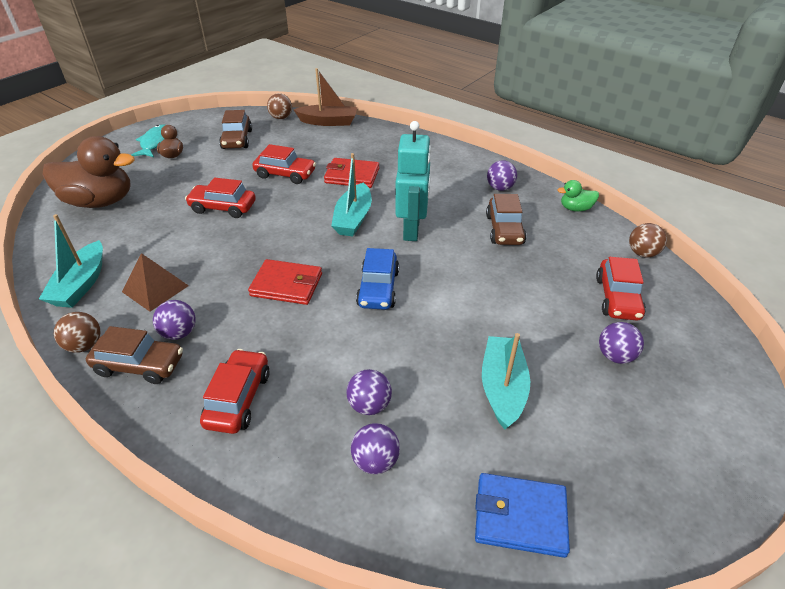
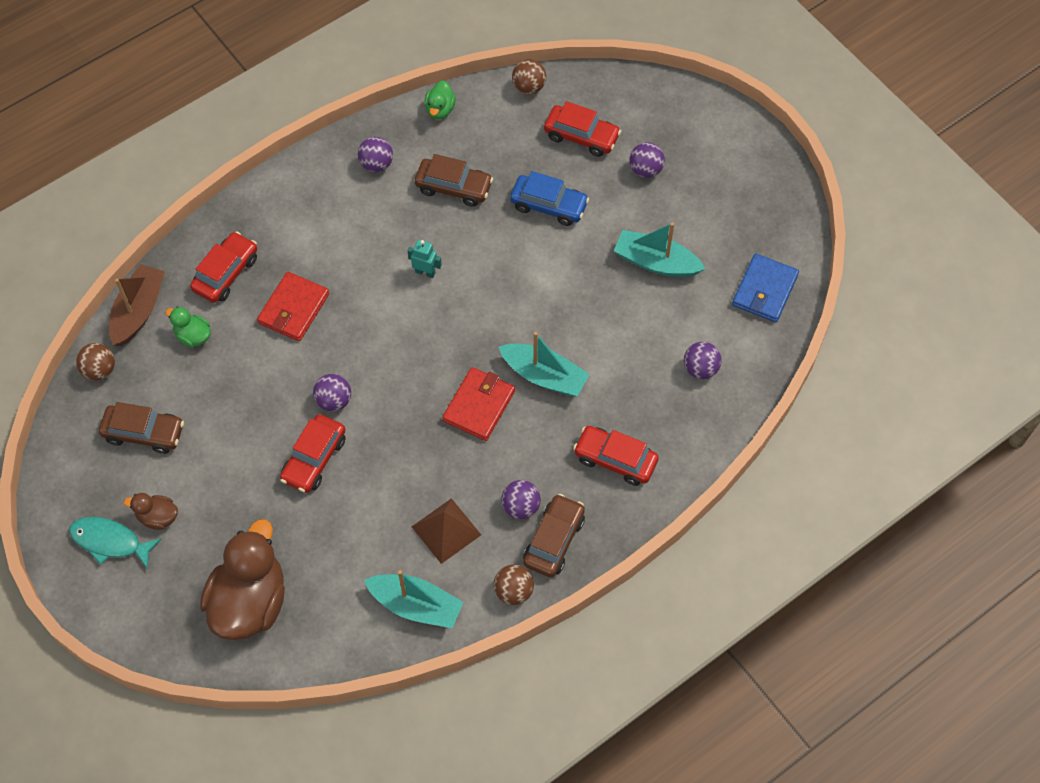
camera: 75 degrees left, 20 degrees up
(285, 174) = (262, 382): red car -> red car (226, 273)
(316, 142) = (193, 336): none -> green duck
(353, 218) = (384, 324): turquoise boat -> turquoise boat (544, 376)
(369, 405) = (648, 362): purple ball -> purple ball (334, 401)
(378, 288) = (509, 325): blue car -> blue car (549, 205)
(412, 230) = (425, 272): turquoise robot -> turquoise robot, size x0.46

